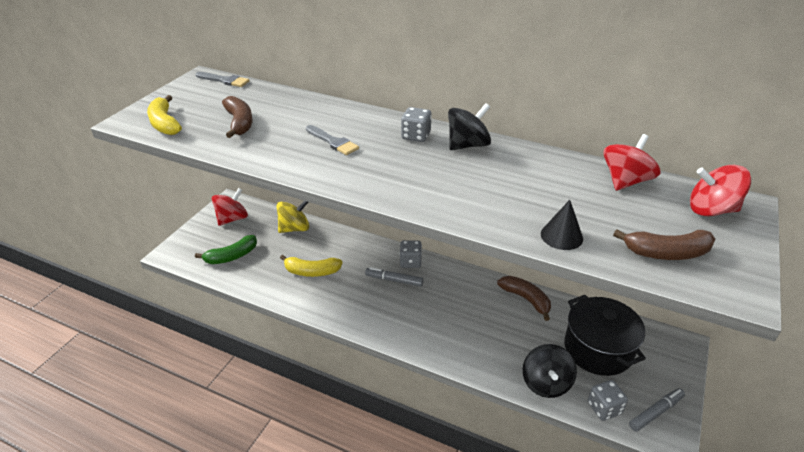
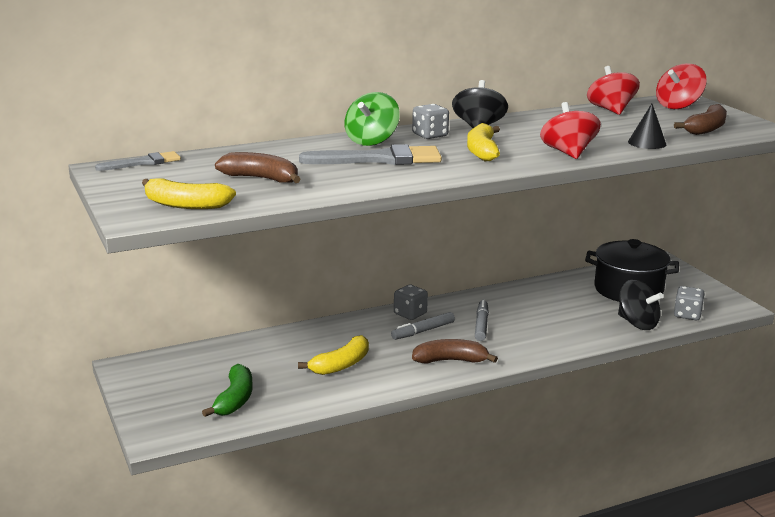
camera: 50 degrees left, 15 degrees down
(232, 219) = (164, 376): red spinning top -> red spinning top (568, 153)
(294, 228) = (252, 348): yellow spinning top -> none
(333, 142) = (380, 159): grey brush -> grey brush, size x1.73
(368, 122) = (371, 141): none -> green spinning top
(410, 170) = (482, 151): none -> yellow banana
(526, 299) = (536, 289): brown banana -> brown banana (450, 360)
(655, 412) = (712, 300): grey marker -> grey marker (481, 325)

